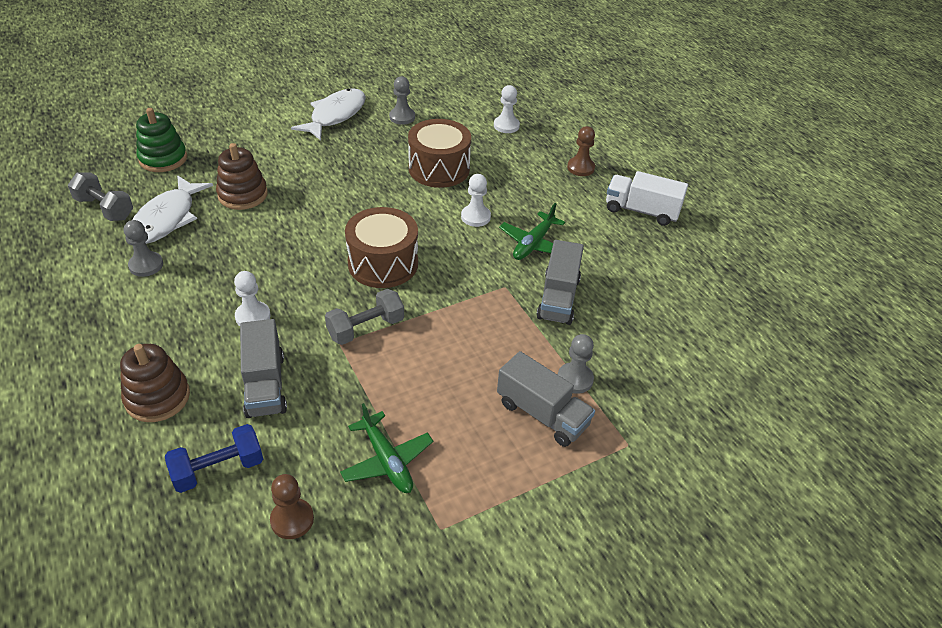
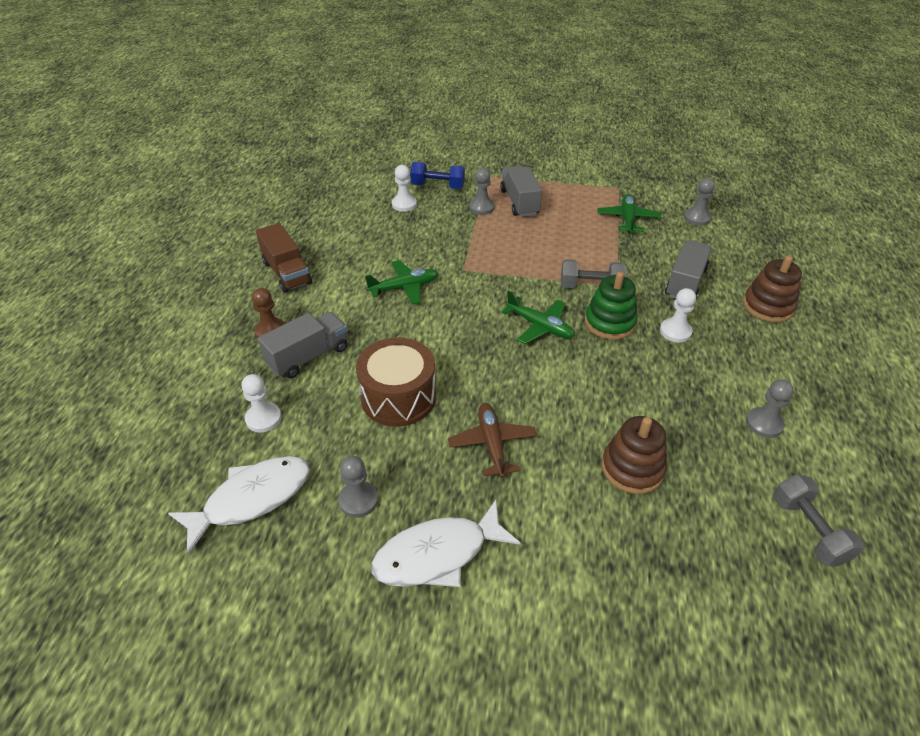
camera: 140 degrees left, 0 degrees up
(163, 159) = (718, 591): green stacking toy -> green stacking toy (609, 322)
(167, 219) = (731, 475): white fish -> white fish (252, 499)
(218, 469) = (733, 253): blue dumbbell -> blue dumbbell (438, 186)
(292, 520) = (697, 218): brown pawn -> grey pawn
(349, 170) = (492, 443): none -> brown plane
(383, 263) = (540, 326): brown drum -> green plane
(475, 217) = (422, 330): white pawn -> white pawn (404, 204)
(558, 298) = (435, 247): grey truck -> grey truck (308, 356)
(641, 211) = (287, 273): white truck -> brown truck

